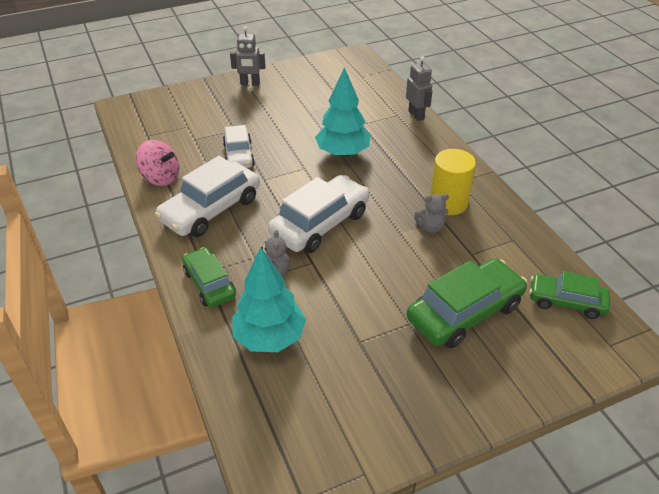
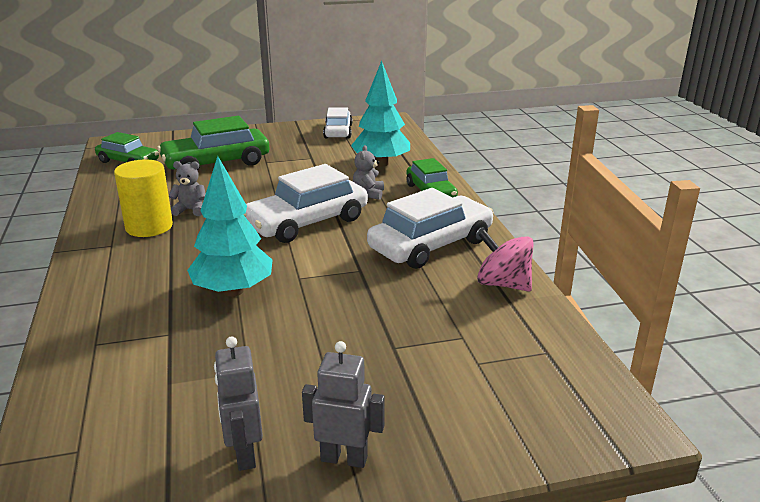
camera: 170 degrees left, 15 degrees down
(238, 155) = (389, 303): white car -> white car (338, 131)
(416, 115) = (65, 339): grey robot -> grey robot (244, 454)

